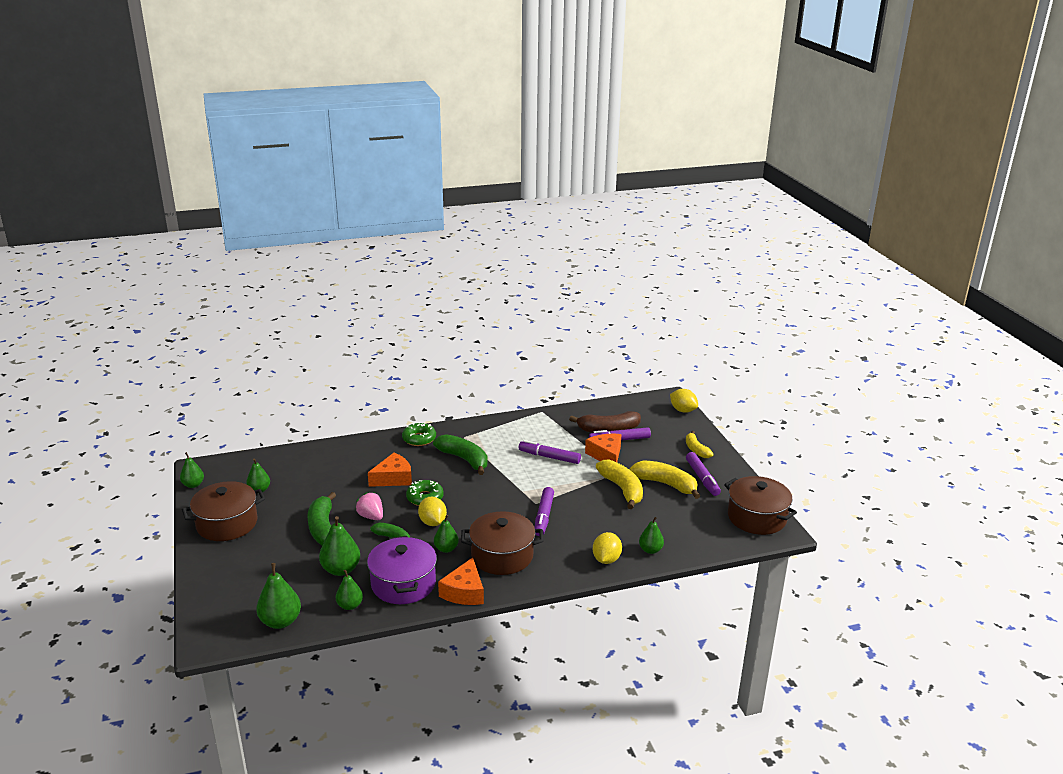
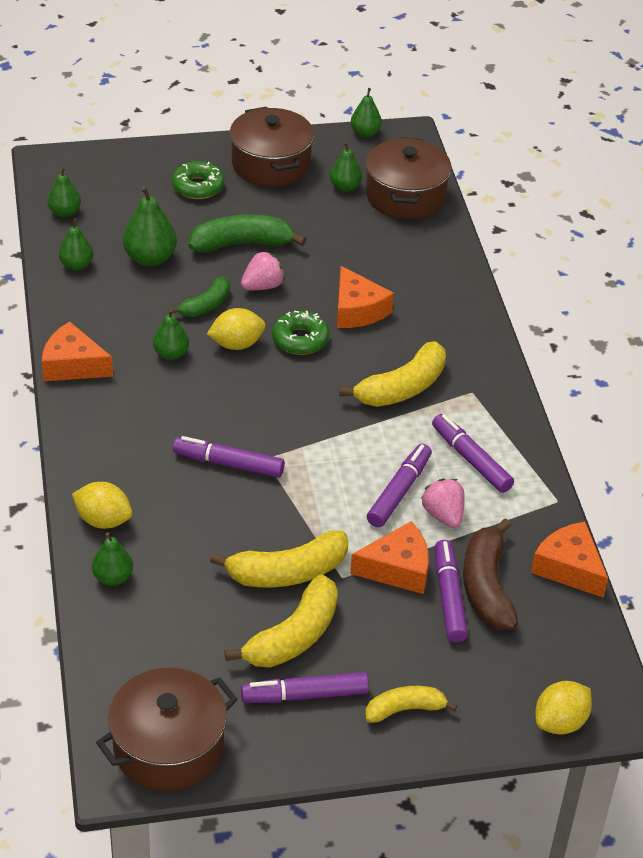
camera: 95 degrees right, 15 degrees up
(280, 621) = (65, 212): green pear -> green pear, size x0.64
(403, 584) = (106, 311): purple pot -> none
(419, 439) = (469, 341): green donut -> green donut (198, 187)
(464, 459) = (402, 388): green banana -> yellow banana
(502, 556) = (141, 408): brown pot -> brown pot (405, 196)
(518, 436) = (471, 459): none -> purple marker
(563, 443) = (443, 515): none -> pink strawberry
(587, 408) = (569, 568): none -> orange cheese

